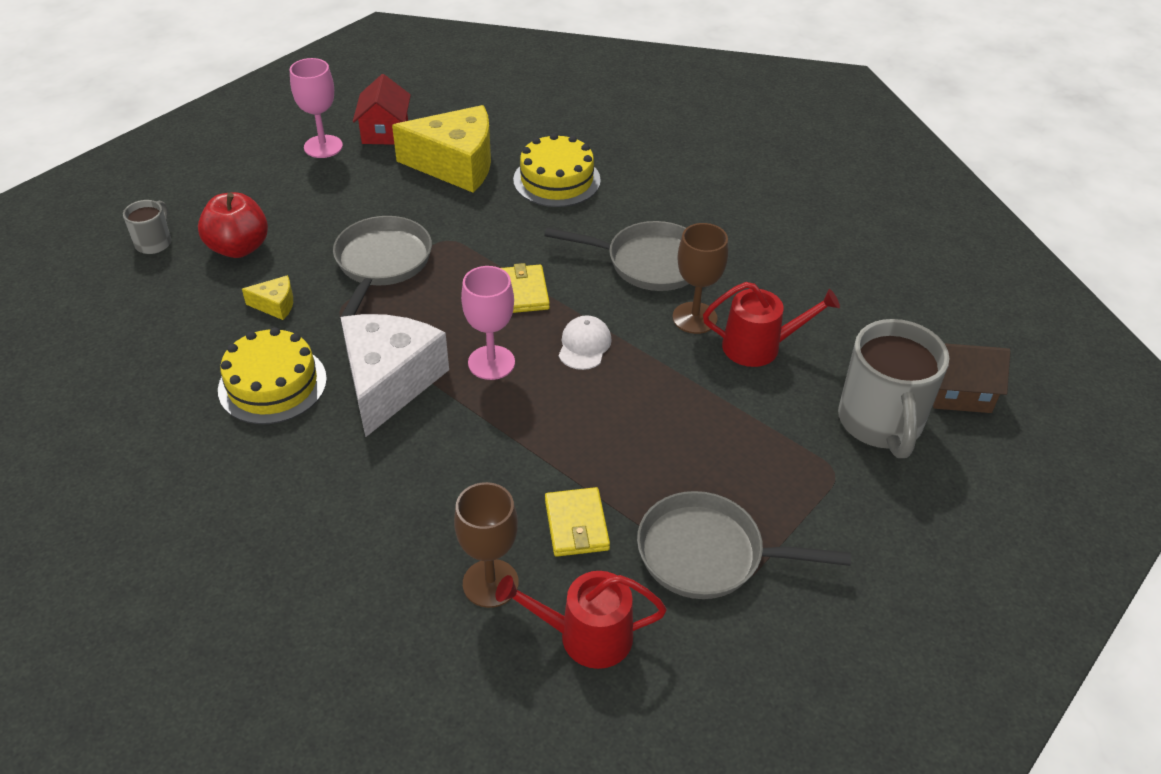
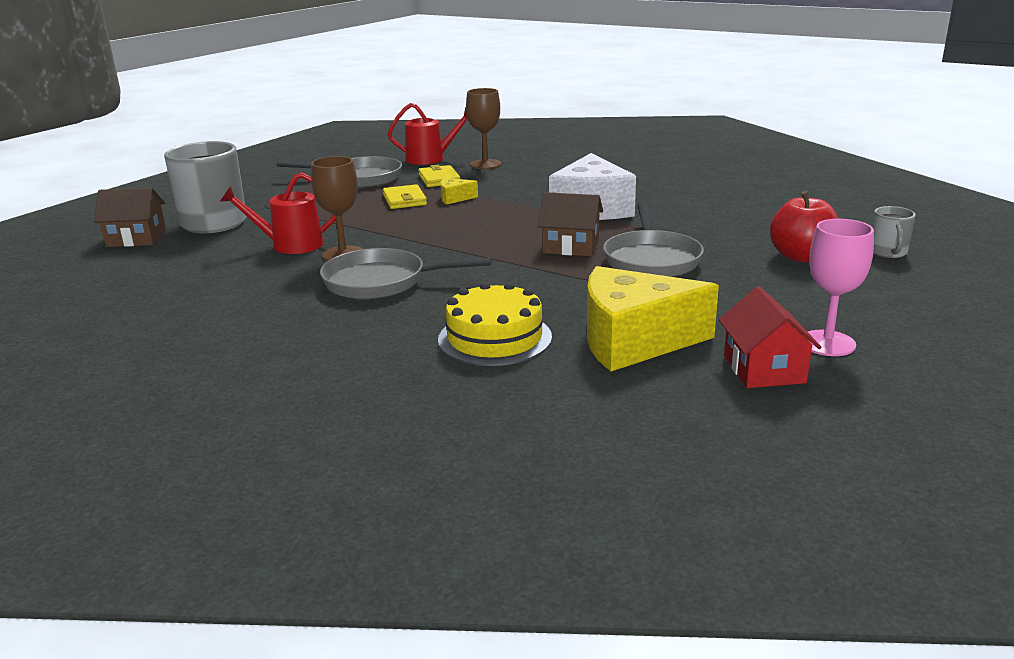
camera: 175 degrees right, 20 degrees down
(272, 384) = (677, 202): yellow cake -> none
(275, 305) = (721, 231): yellow cheese -> yellow cheese (454, 198)
(450, 297) = (571, 246): none -> brown house
(491, 363) = (517, 221): pink goblet -> none
(523, 292) = (504, 255): yellow wallet -> yellow wallet (404, 200)
(584, 345) = (442, 234): white cap -> none

